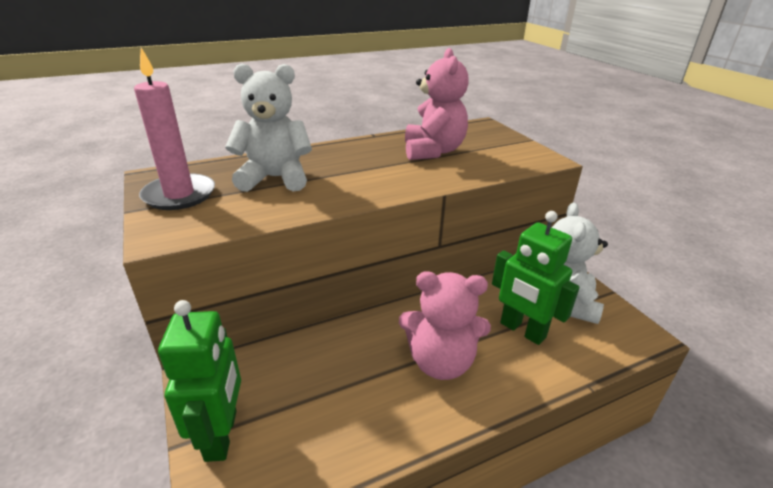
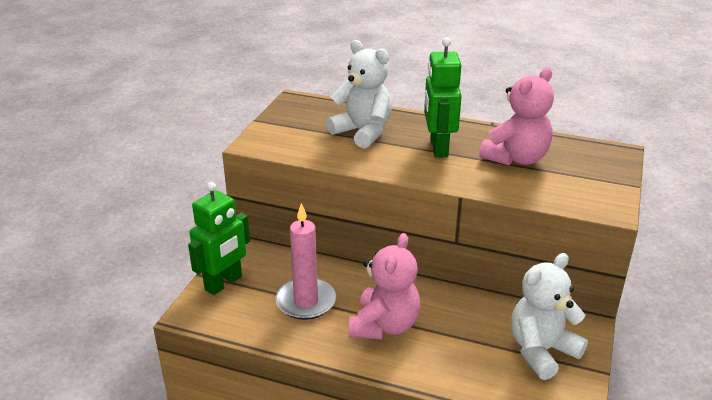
camera: 45 degrees right, 0 degrees up
(179, 195) = (293, 120): pink candle -> pink candle (306, 301)
(440, 362) = (384, 326): pink teddy bear -> pink teddy bear turned 120 degrees counterclockwise
(522, 330) = (473, 346): green robot -> green robot (438, 148)

